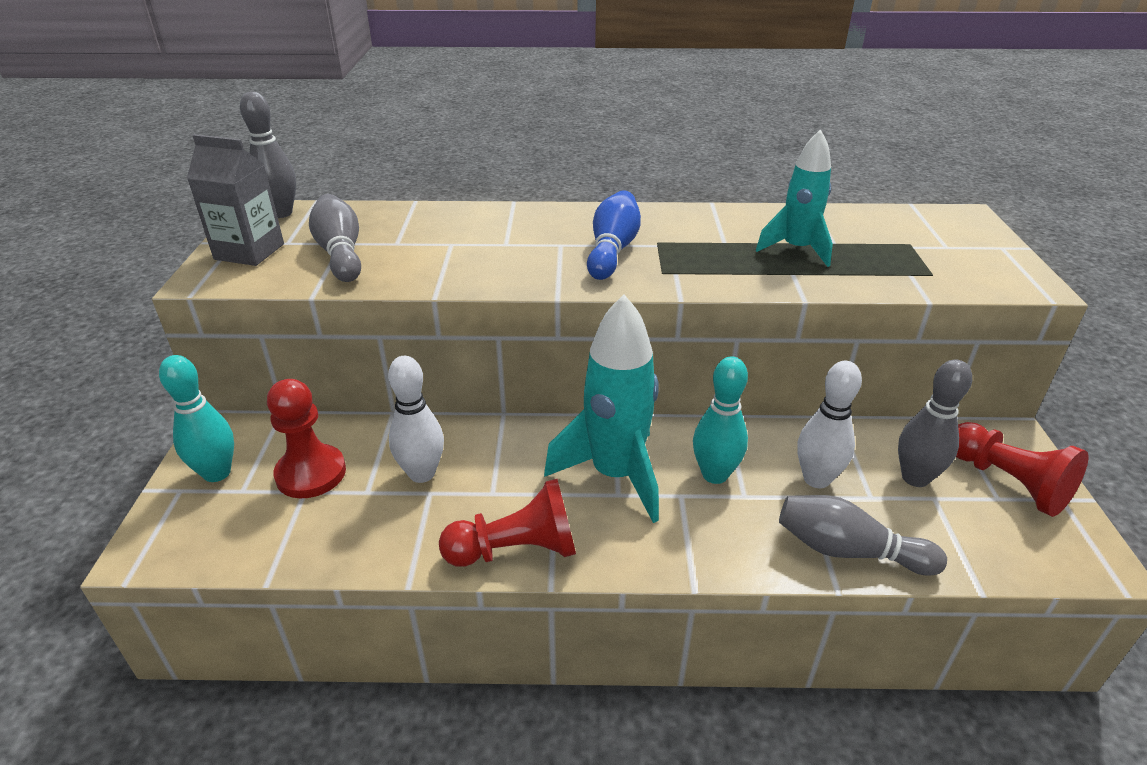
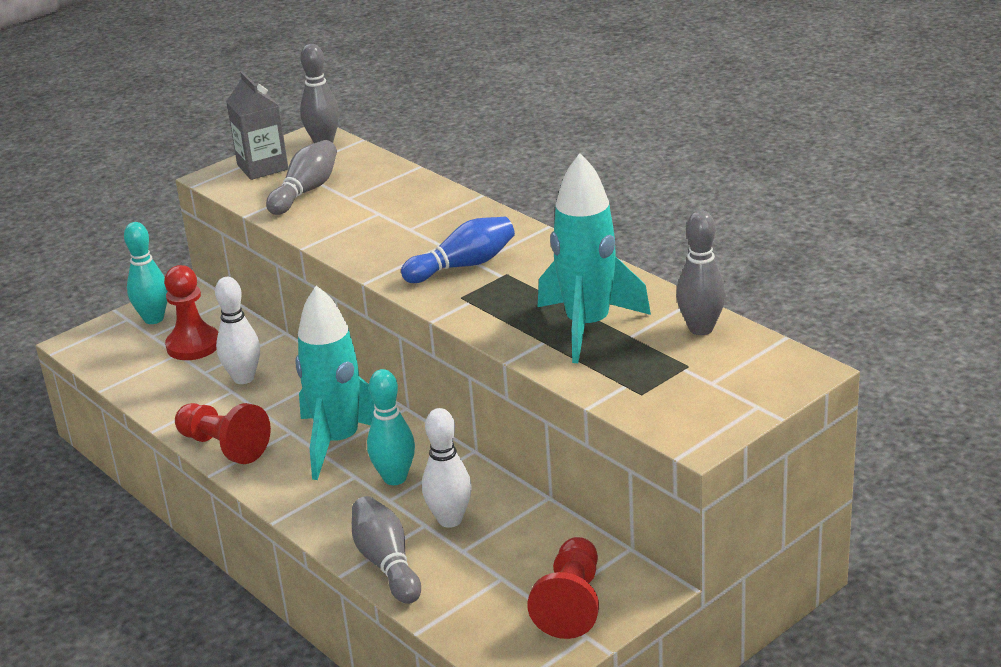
camera: 50 degrees right, 5 degrees down
(796, 249) = (588, 326): turquoise rocket -> turquoise rocket, size x1.57
(915, 478) = (514, 560): grey bowling pin -> grey bowling pin (701, 329)

